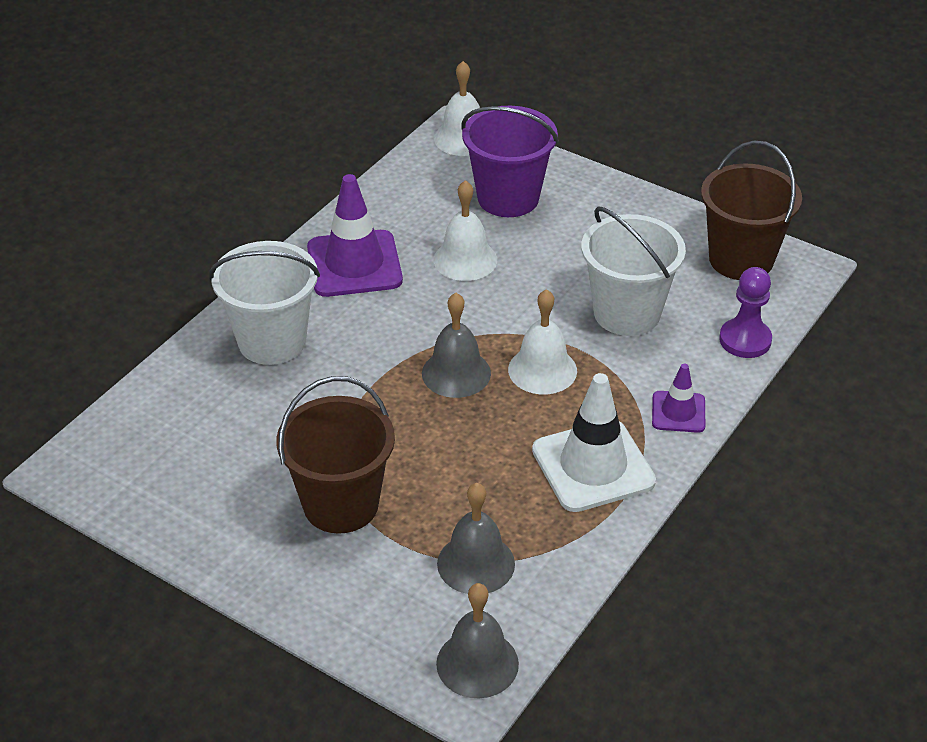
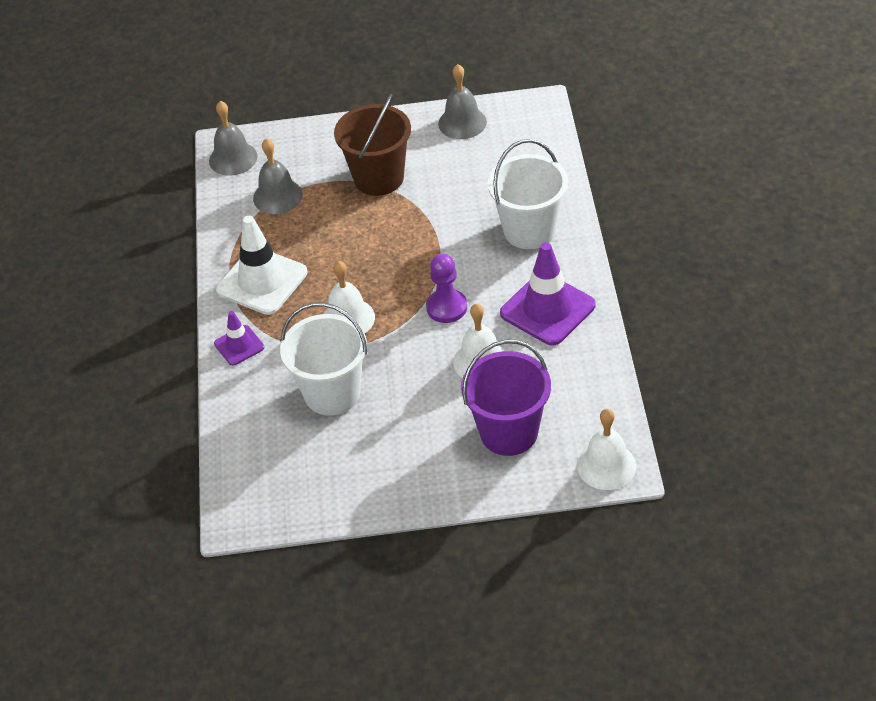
camera: 145 degrees right, 5 degrees up
(456, 373) = (398, 283): grey bell -> grey bell (462, 122)
(741, 259) = (289, 493): brown bucket -> none
(745, 340) = (235, 425): purple pawn -> purple pawn (446, 307)

